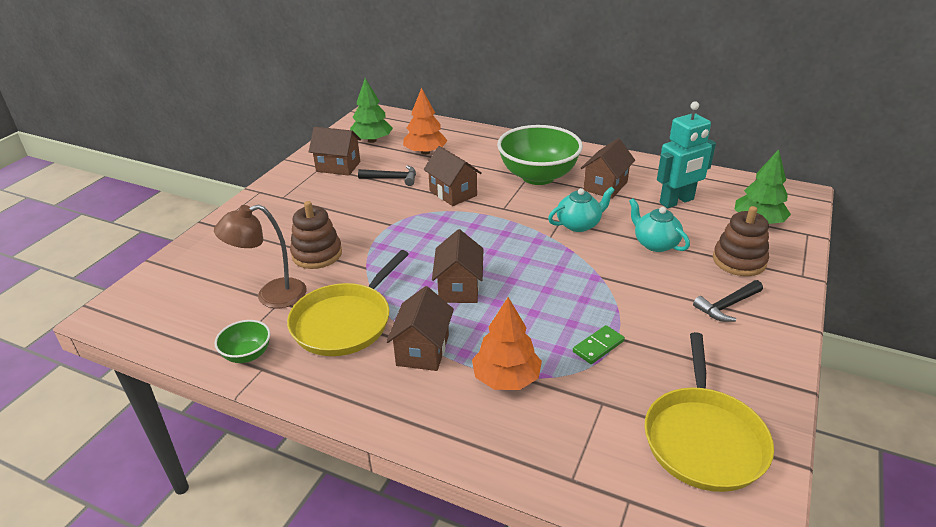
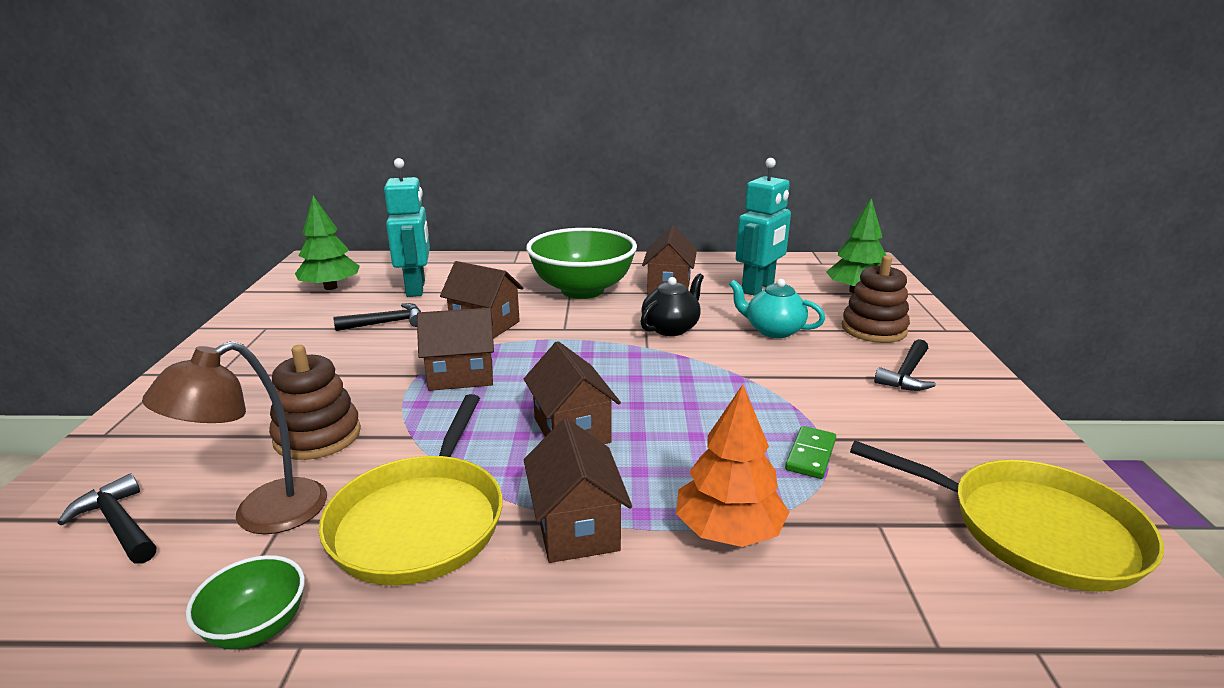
camera: 25 degrees left, 10 degrees down
(207, 282) = (118, 524): none -> black hammer
(338, 166) = (294, 322): brown house -> brown house (461, 376)
(425, 152) = (416, 288): orange tree -> turquoise robot
(579, 224) = (671, 328): turquoise teapot -> black teapot
(703, 438) = (1033, 529): yellow pan -> yellow pan turned 45 degrees counterclockwise

